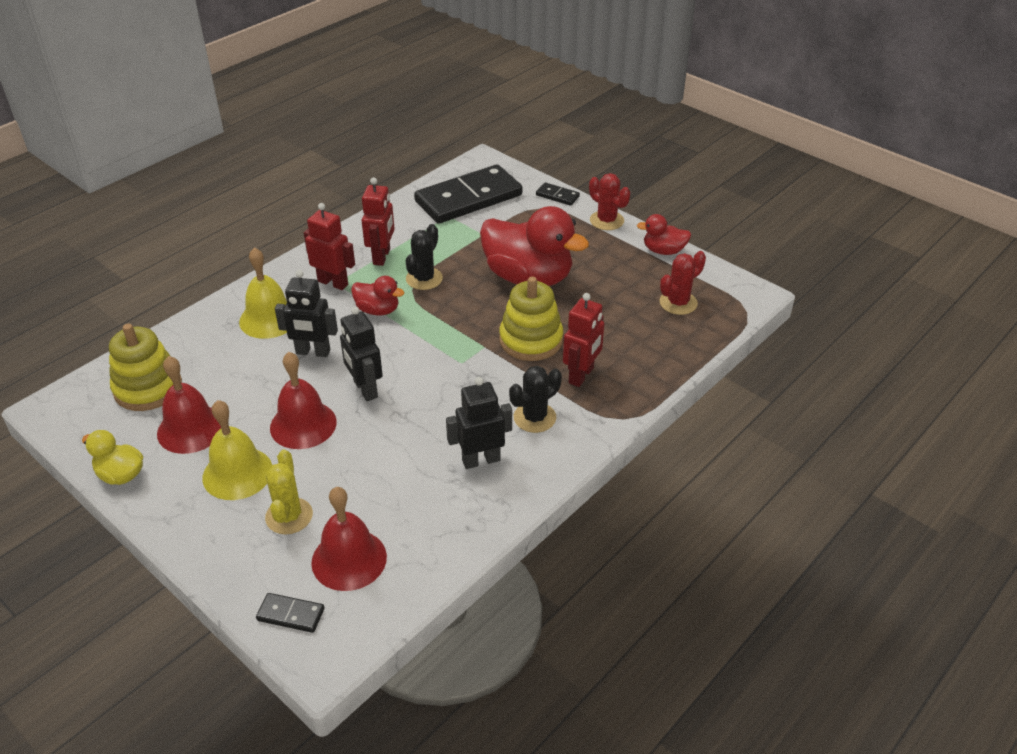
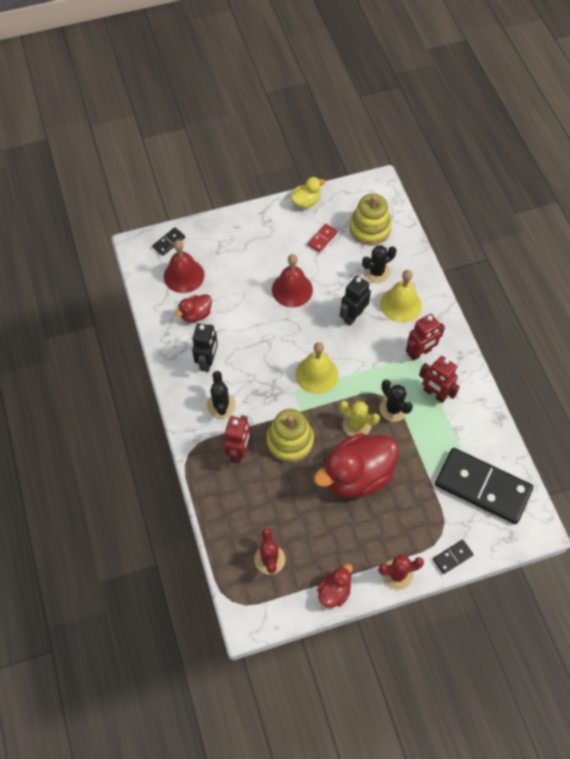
camera: 120 degrees right, 20 degrees up
(191, 429) = (322, 239): red bell -> red domino
(226, 356) = (376, 272): none -> black cactus
(237, 473) = (274, 249): yellow bell -> yellow bell (316, 374)
(289, 516) = (229, 261): yellow cactus -> yellow cactus (357, 424)
(365, 389) = (302, 330): black robot -> none
(378, 310) = (374, 366): red duck -> red duck (196, 314)
(468, 198) = (482, 487): black domino -> black domino turned 60 degrees counterclockwise
(581, 375) = (239, 451): red robot -> red robot turned 135 degrees counterclockwise

